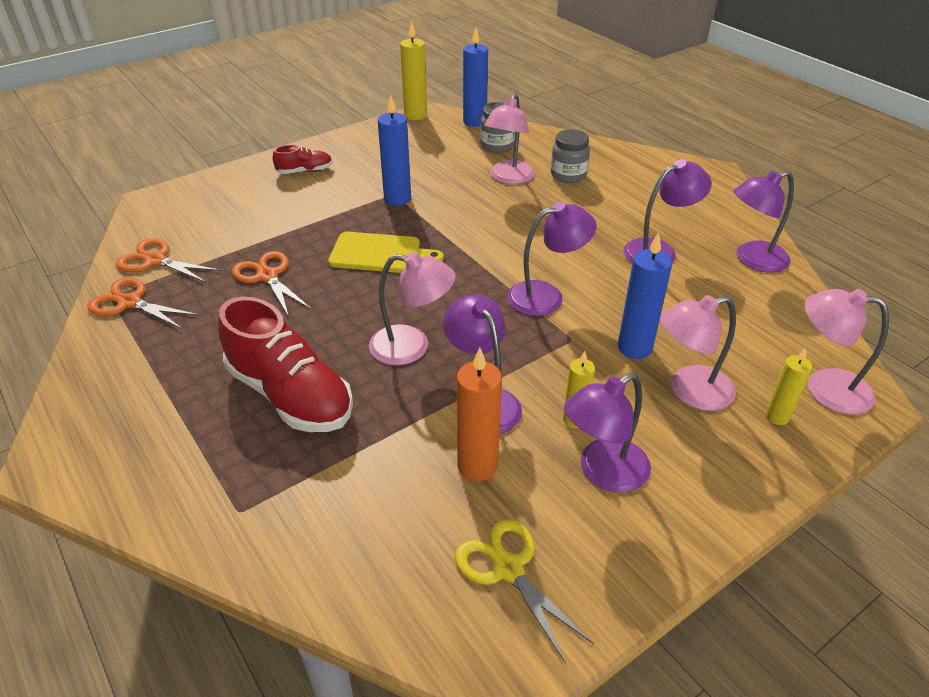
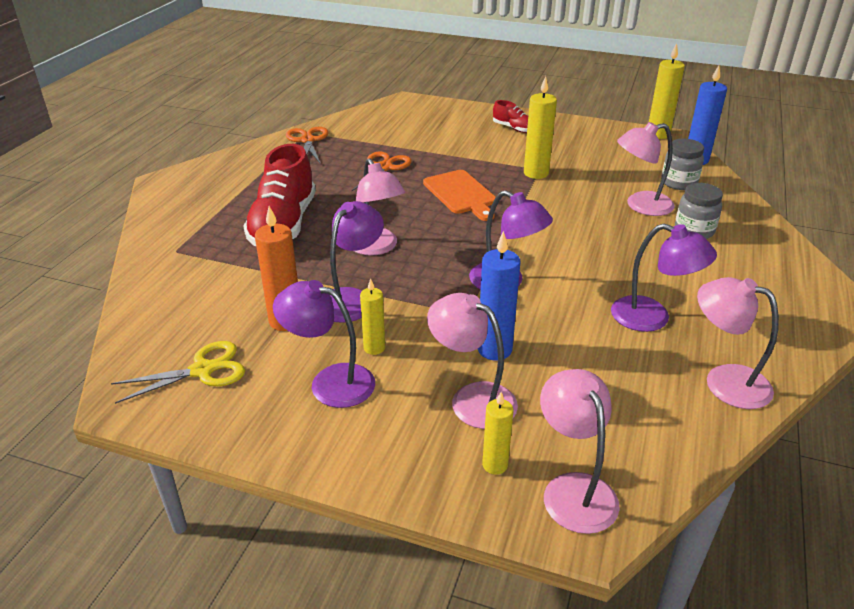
camera: 55 degrees right, 5 degrees down
(155, 261) = (353, 129): orange scissors -> none
(379, 253) = (461, 194): yellow cutting board -> orange cutting board
(397, 198) = (536, 173): blue candle -> yellow candle
(508, 569) = (202, 370): yellow scissors -> yellow scissors turned 45 degrees clockwise
(752, 260) = (724, 381): purple lamp -> pink lamp

